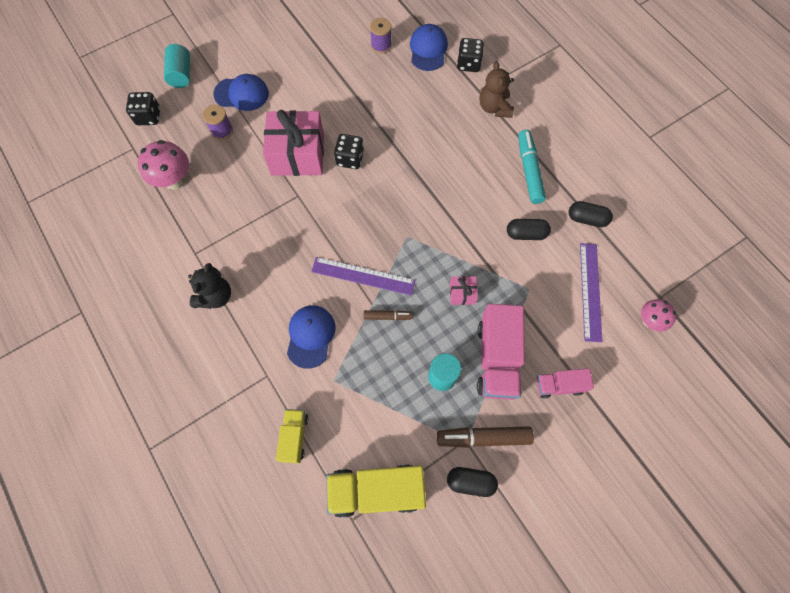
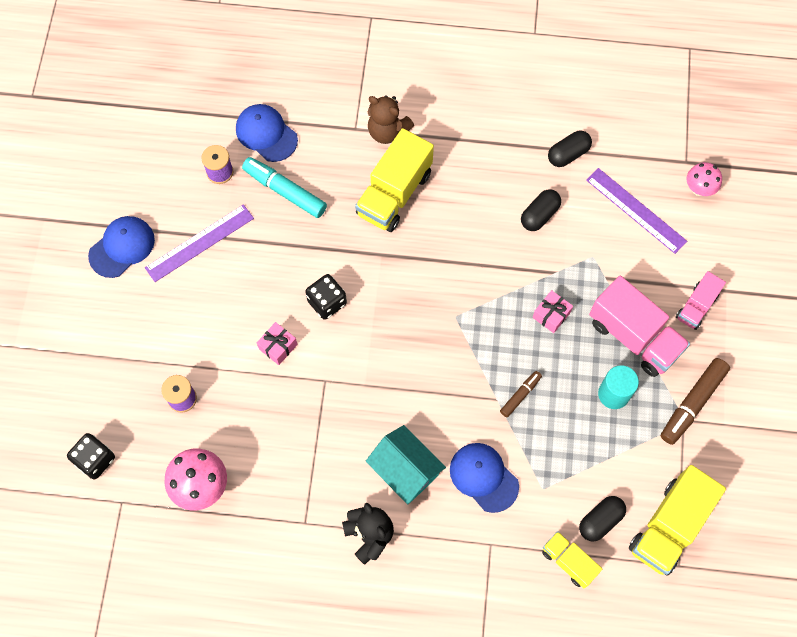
camera: 50 degrees left, 0 degrees up
(181, 74) = (69, 390): turquoise cylinder -> none
(241, 94) = (153, 347): blue cap -> blue cap (122, 247)
(276, 285) = (405, 470): none -> turquoise house
(297, 155) = (278, 346): pink gift -> pink gift, size x0.44
(363, 276) = (462, 385): purple ruler -> purple ruler (199, 243)
(457, 141) = (394, 193): none -> yellow truck
(468, 64) = (317, 113): black dice -> none
(470, 482) = (720, 444): black capsule -> black capsule (600, 520)
(529, 170) = (480, 159): turquoise marker -> turquoise marker (285, 191)

